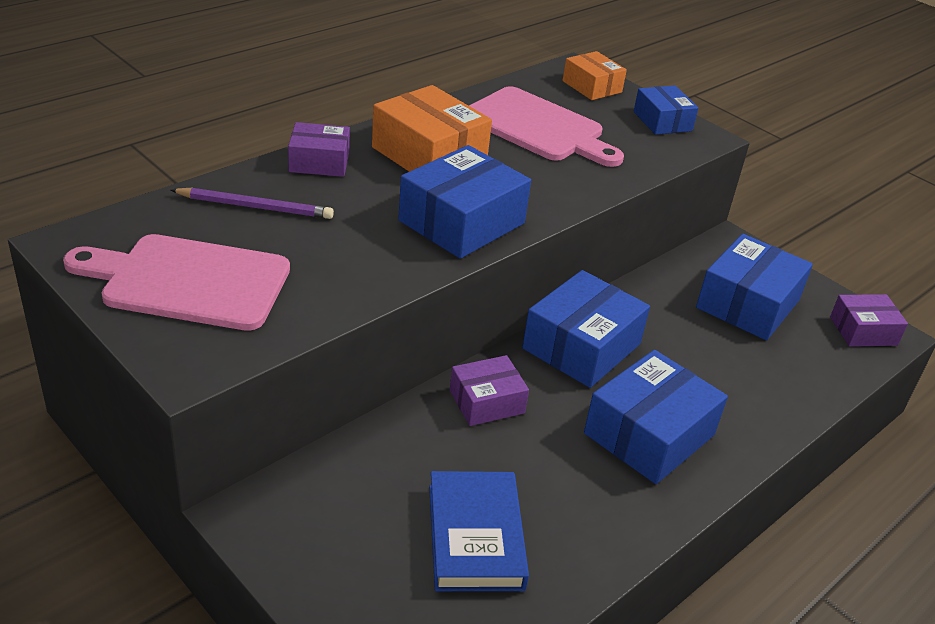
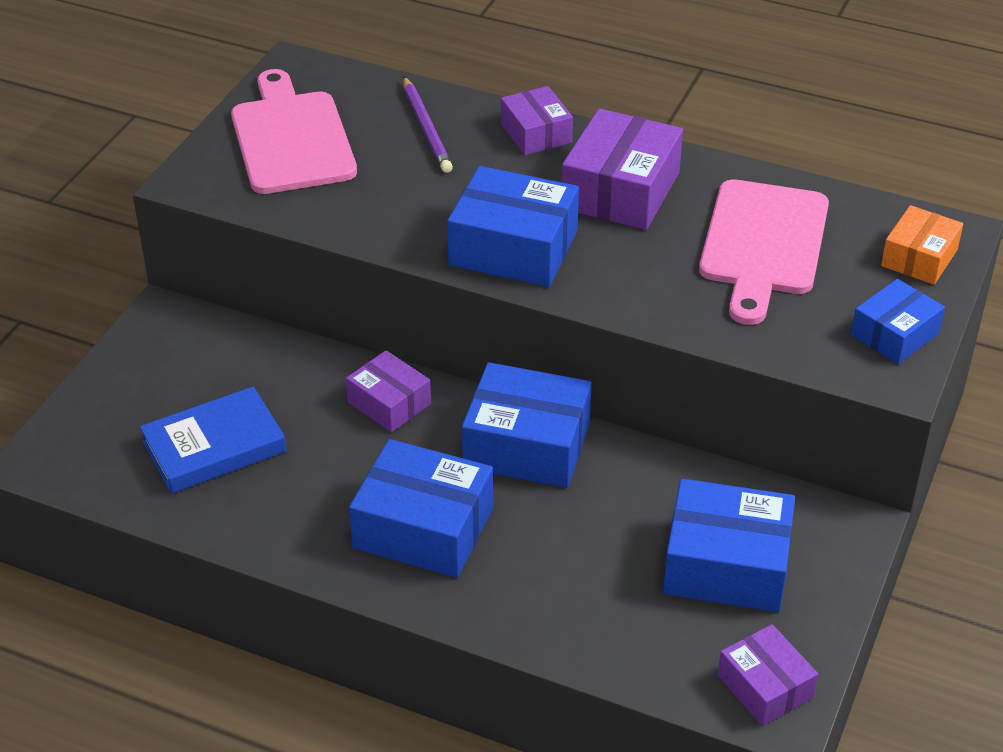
camera: 70 degrees right, 5 degrees up
(429, 154) = (620, 190): orange box -> purple box

